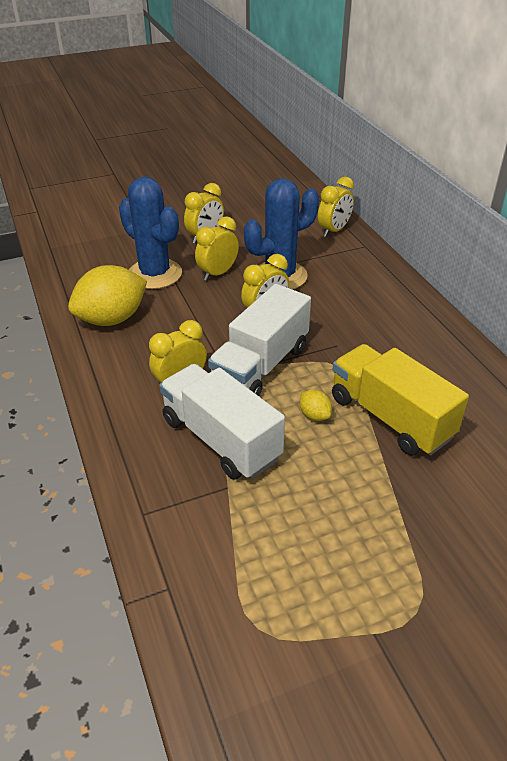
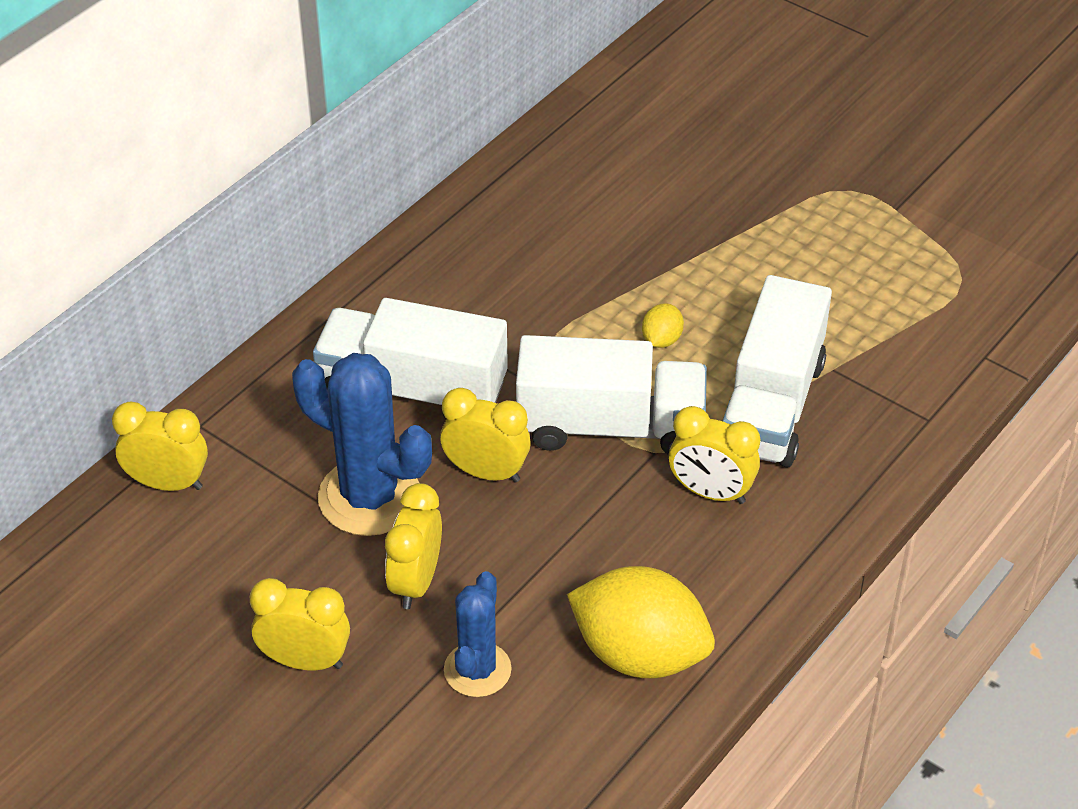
camera: 120 degrees left, 5 degrees up
(155, 274) = (477, 670): blue cactus -> blue cactus, size x0.61
(218, 273) = (416, 582): yellow clock -> yellow clock turned 90 degrees clockwise
(343, 309) = (413, 389): none -> white truck
(390, 417) = (611, 275): yellow truck -> none

